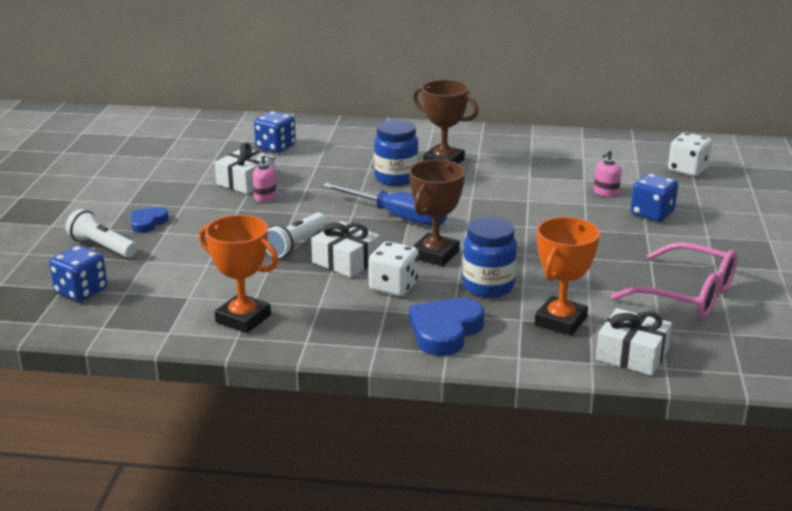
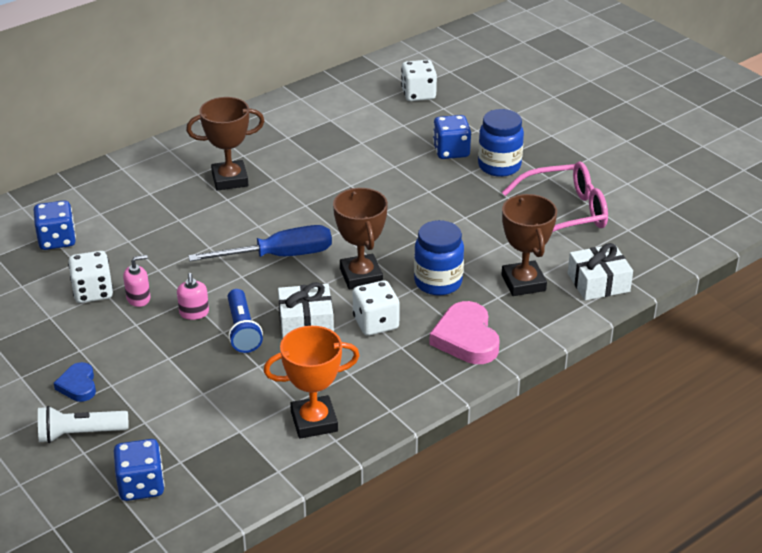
camera: 45 degrees left, 10 degrees up
(246, 181) = (93, 292): white gift -> white dice
(296, 244) = (242, 330): white flashlight -> blue flashlight
(396, 178) = (218, 218): blue jar -> blue jar (499, 166)
(445, 331) = (466, 338): blue heart -> pink heart
(560, 321) = (523, 283): orange trophy -> brown trophy
(606, 192) = (393, 147): pink soap dispenser -> pink soap dispenser (194, 313)

